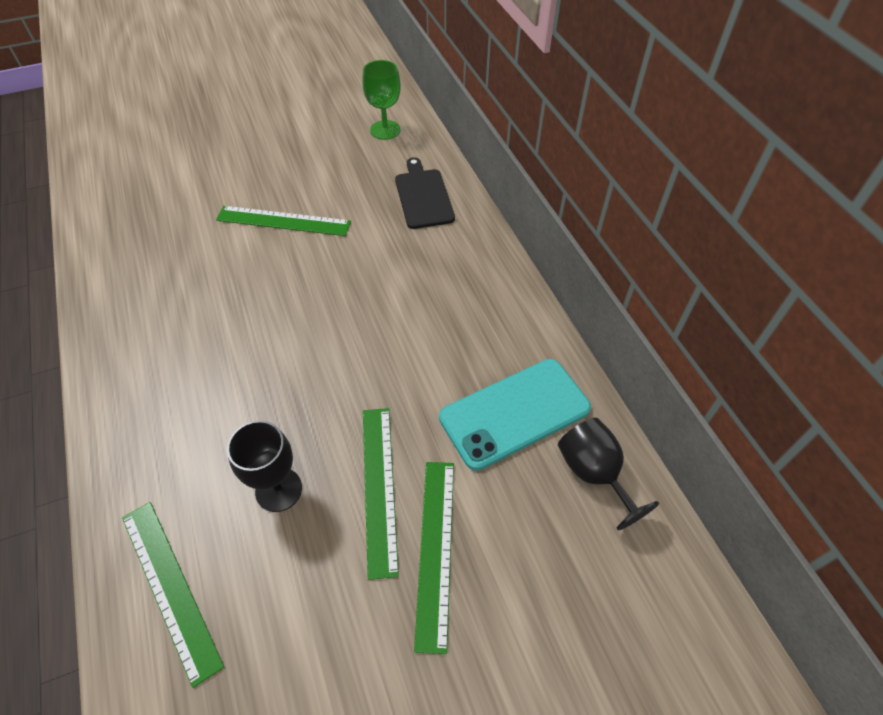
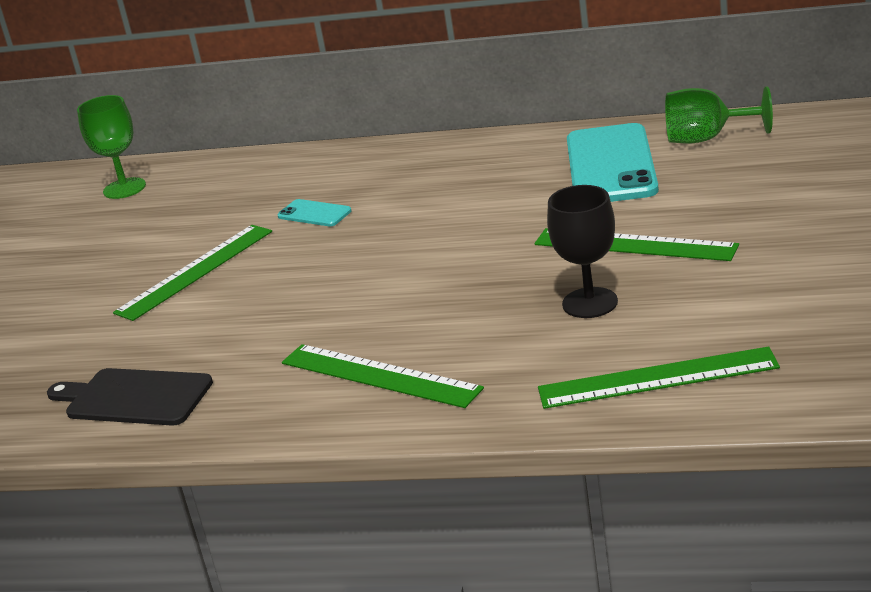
camera: 55 degrees left, 25 degrees down
(377, 248) = (314, 214): none -> turquoise phone
(423, 196) = (268, 177): black cutting board -> black cutting board (134, 397)
(435, 550) = (725, 223): green ruler -> green ruler (379, 376)
(594, 473) = (706, 138): black goblet -> green goblet

